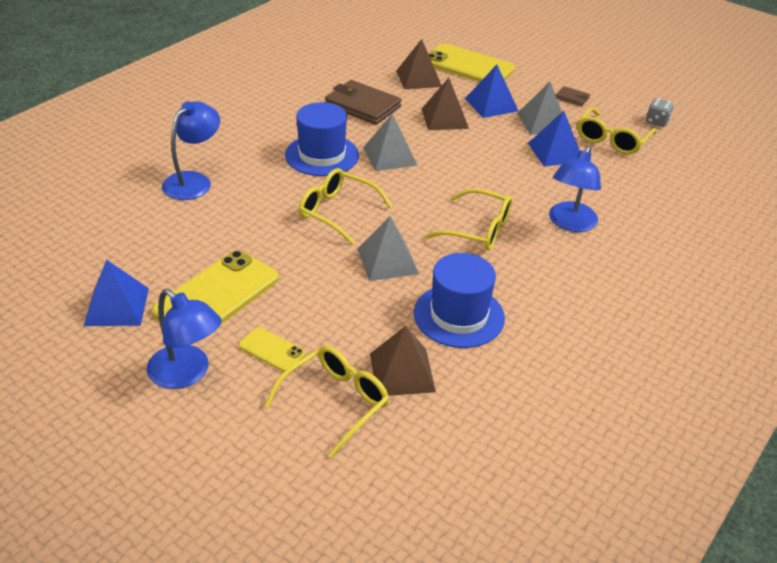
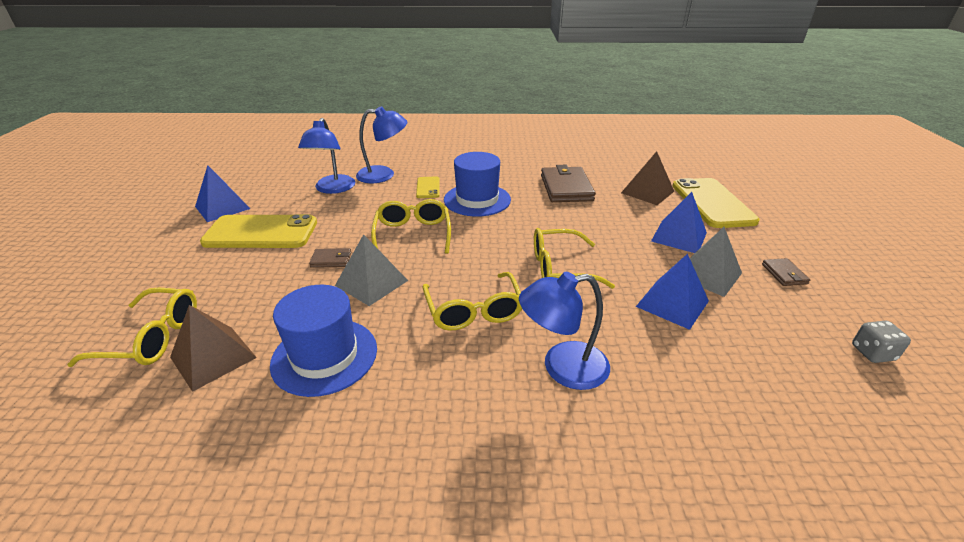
camera: 55 degrees right, 5 degrees down
(187, 374) = (160, 259): blue lamp -> blue lamp (333, 189)
(272, 350) = (208, 280): yellow phone -> yellow phone (428, 188)
(325, 269) = (331, 260): none -> brown wallet
(390, 156) = (519, 224): grey pyramid -> none
(444, 118) = (614, 225): brown pyramid -> none
(612, 139) = (767, 332): yellow glasses -> yellow glasses (561, 268)

